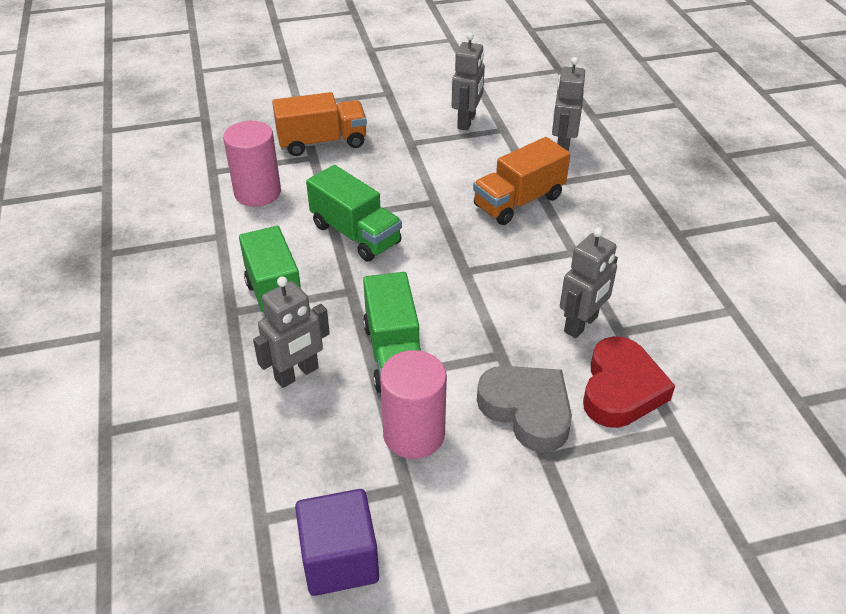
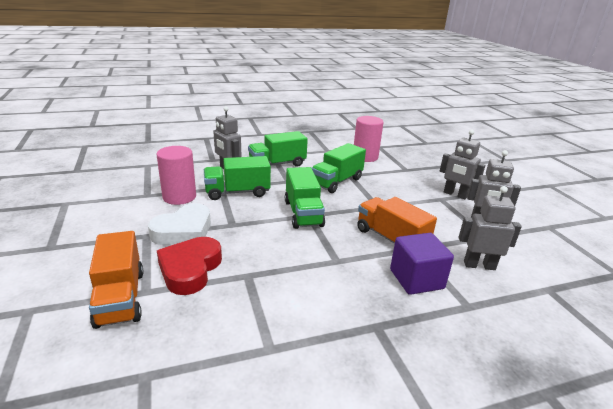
camera: 85 degrees right, 15 degrees down
(322, 142) = (422, 171): orange truck -> orange truck (120, 298)
(339, 559) = (116, 180): purple cube -> purple cube (416, 279)
(461, 276) = (303, 213): none -> green truck
(527, 410) = (184, 231): grey heart -> white heart
(581, 324) = (256, 257): grey robot -> grey robot (455, 194)
(621, 389) = (190, 269): red heart -> red heart turned 90 degrees clockwise

